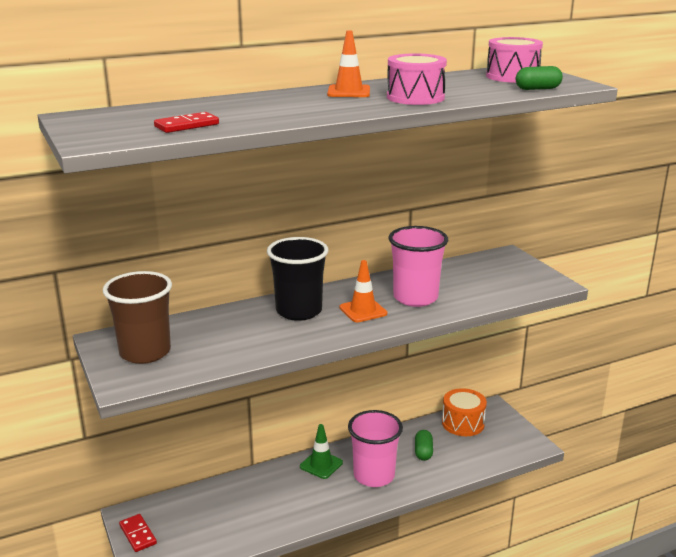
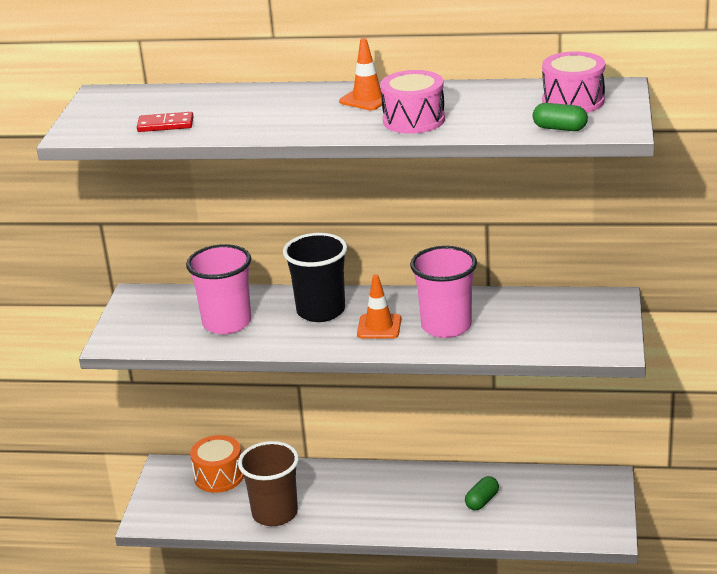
camera: 35 degrees right, 5 degrees up
(138, 534) = (160, 487): red domino -> none
(145, 352) = (154, 317): brown cup -> brown cup (275, 513)
(321, 464) = (368, 479): green traffic cone -> none
(374, 475) = (409, 507): pink cup -> pink cup (227, 323)
(463, 423) = (556, 485): orange drum -> orange drum (219, 476)

